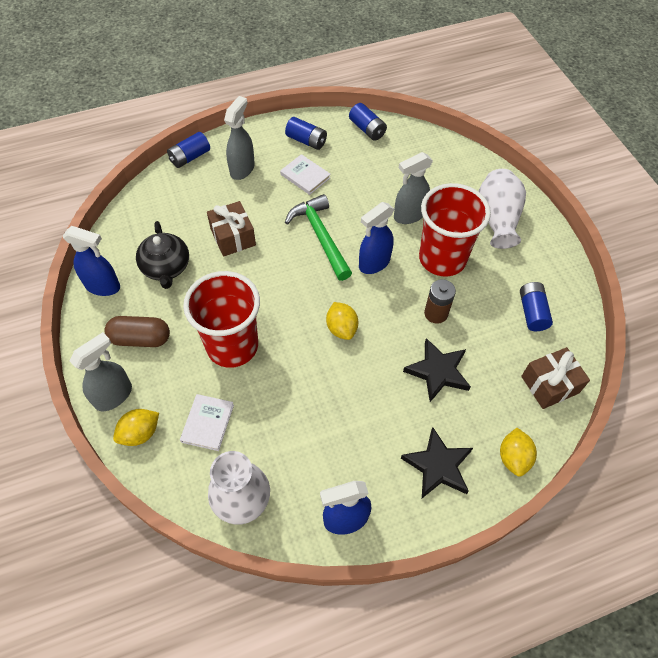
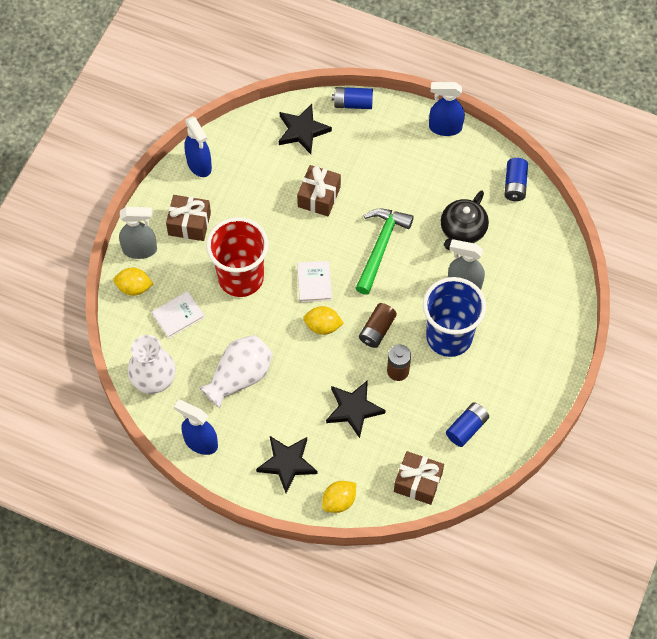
camera: 45 degrees right, 5 degrees up
(140, 338) = (189, 224): brown capsule -> brown gift
(166, 267) = (252, 184): black teapot -> black teapot (462, 230)
(169, 201) = (302, 130): none -> black star
(242, 169) = (381, 144): grey spray bottle -> none
(305, 176) = (421, 188): white book -> white book (314, 282)
(306, 141) = (455, 157): blue battery -> none
(341, 328) = (323, 326): yellow lemon -> yellow lemon turned 75 degrees clockwise
(374, 263) = (396, 299): blue spray bottle -> blue spray bottle (445, 127)
(386, 297) = (377, 330): none -> brown battery
(442, 259) = (449, 337): red cup -> blue cup
(497, 219) = (527, 342): white vase -> white vase (239, 377)

